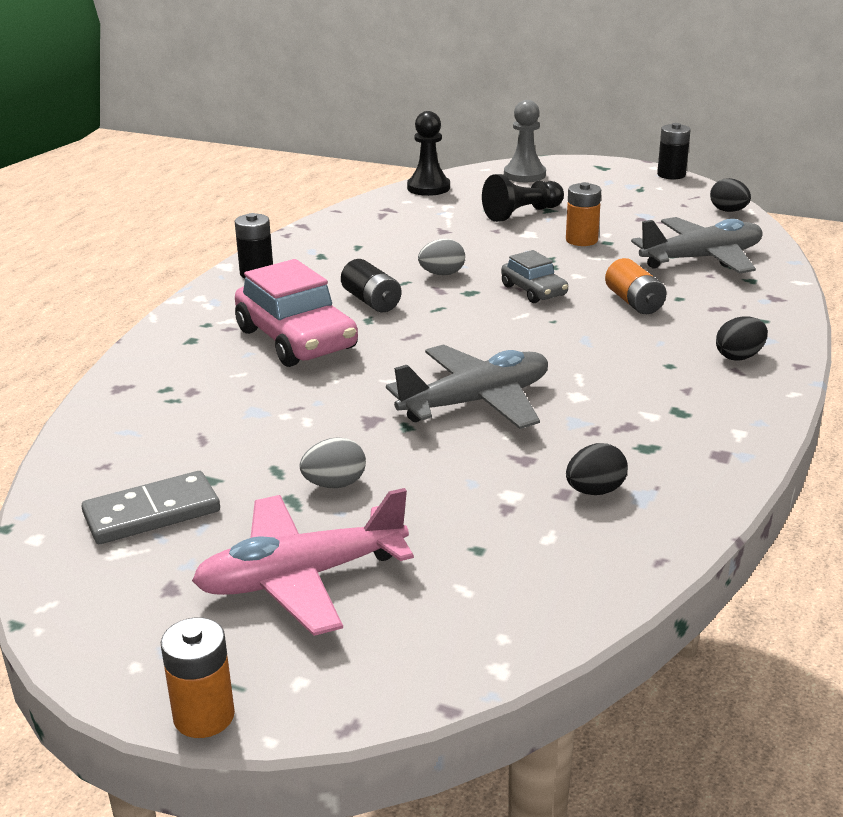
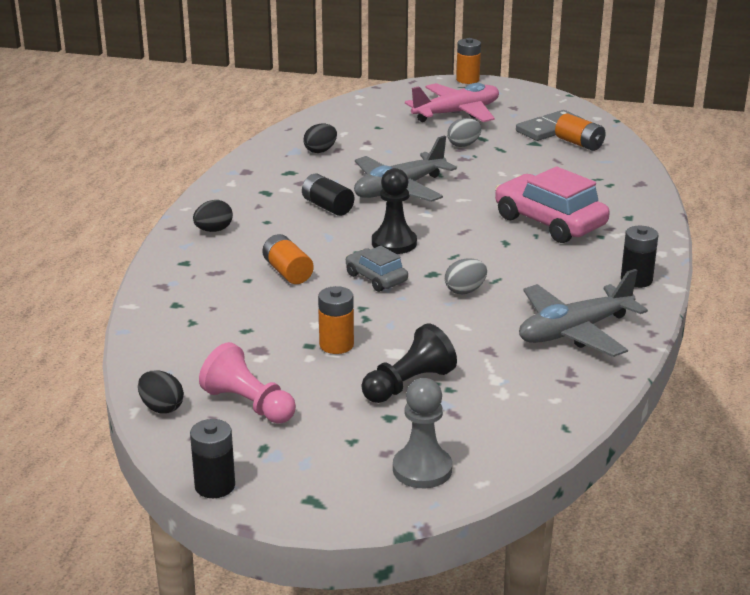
camera: 170 degrees right, 0 degrees up
(134, 470) = (579, 144): none -> orange battery
(371, 301) = (513, 258): black battery -> black battery (327, 207)
(428, 188) = (541, 428): black pawn -> black pawn (394, 243)
(656, 209) = (248, 404): none -> pink pawn
(701, 259) = (215, 327): grey plane -> grey plane (574, 331)

